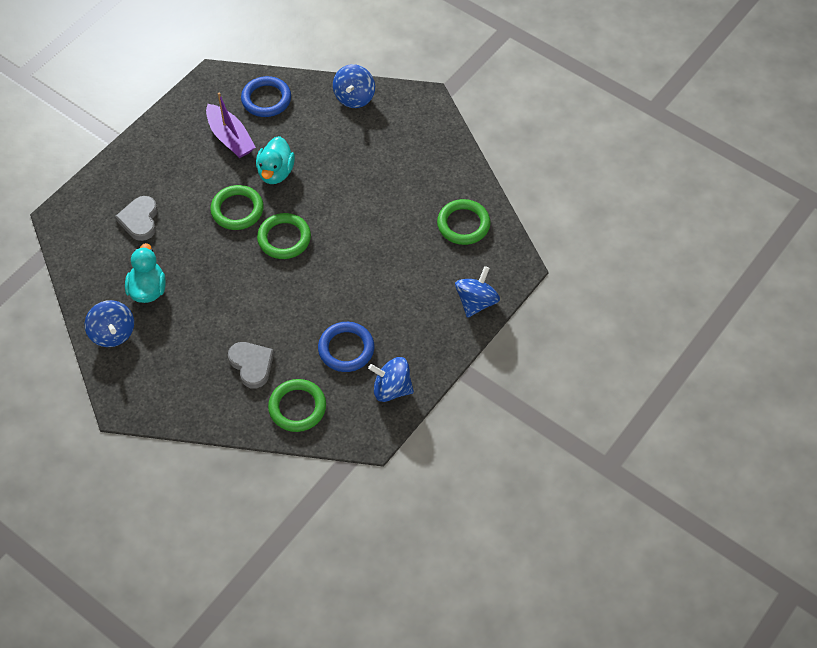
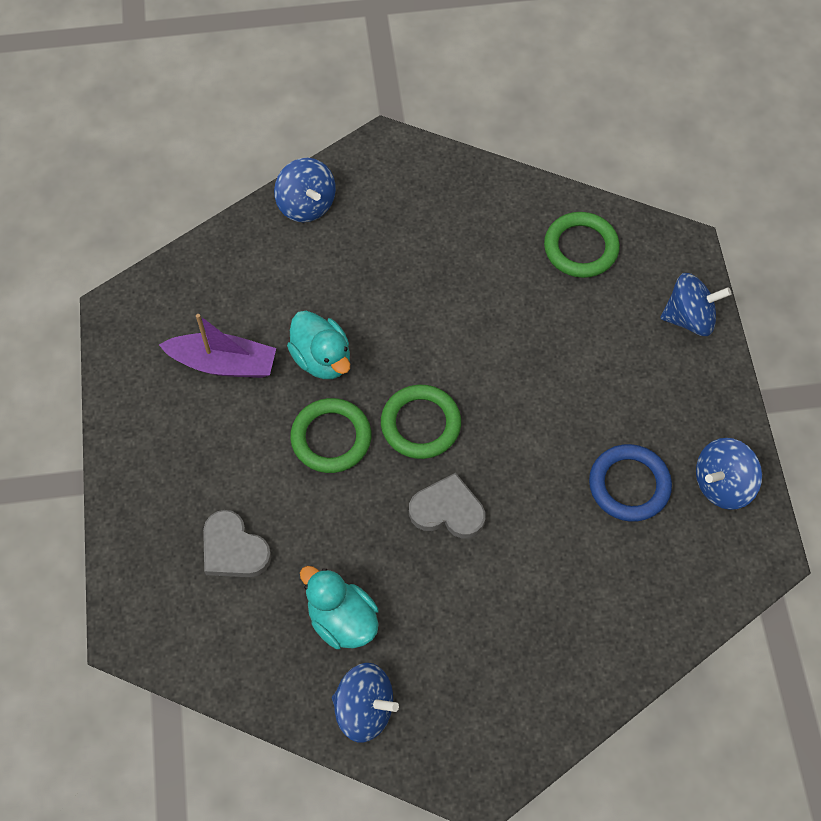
camera: 45 degrees left, 5 degrees up
(252, 365) = (557, 596): grey heart -> grey heart (448, 510)
(266, 99) = (211, 285): blue ring -> none
(297, 407) = (659, 596): green ring -> none
(476, 302) = (689, 318): blue spinning top -> blue spinning top turned 105 degrees clockwise

